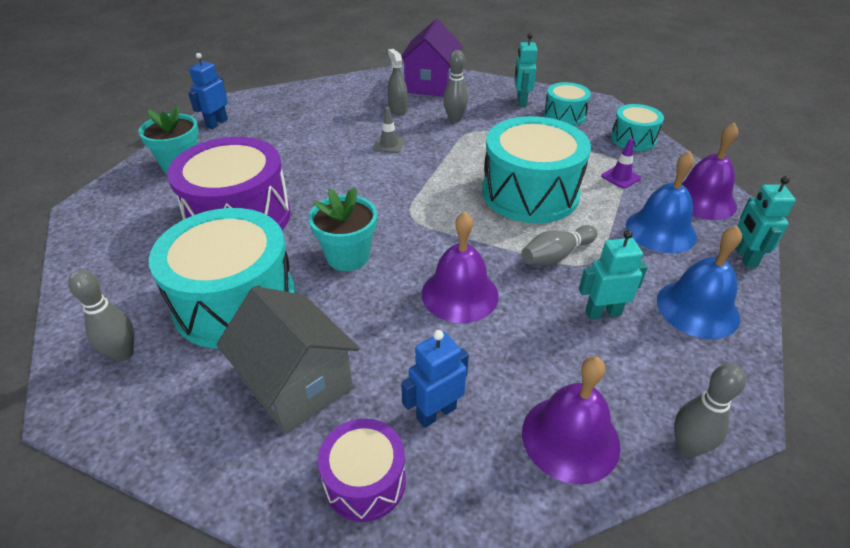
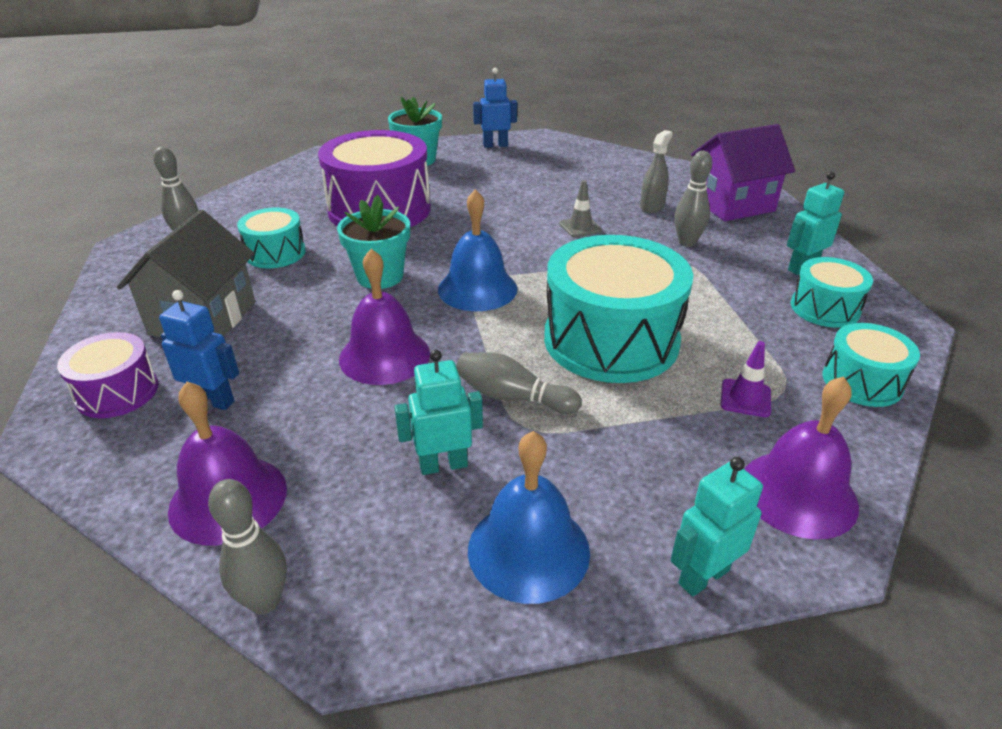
camera: 55 degrees right, 5 degrees down
(235, 302) = (275, 253): turquoise drum -> turquoise drum, size x0.52
(603, 313) = (443, 465): turquoise robot -> turquoise robot turned 60 degrees counterclockwise
(660, 230) = (665, 469): blue bell -> blue bell (477, 289)

